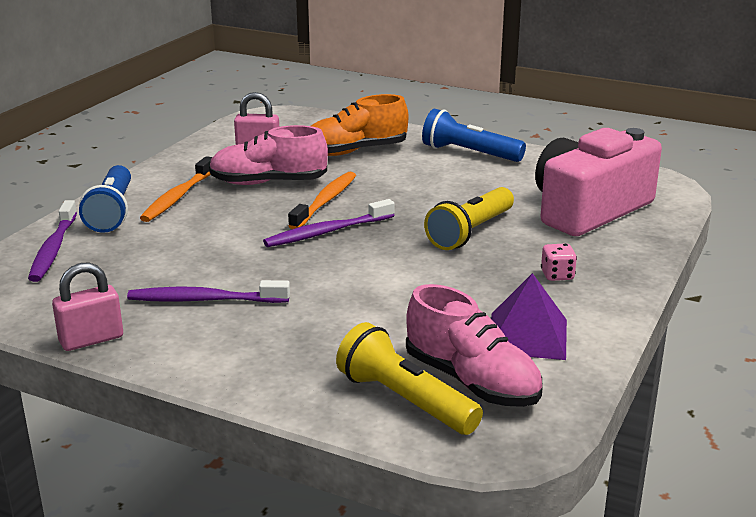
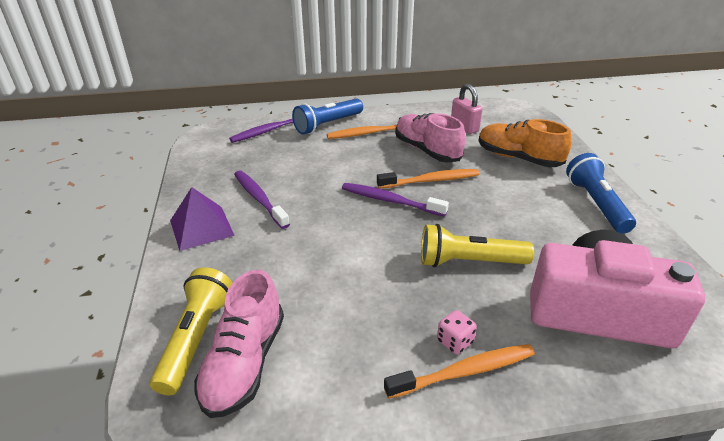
camera: 55 degrees right, 10 degrees up
(91, 339) = (187, 186): pink padlock -> none
(527, 335) = (338, 366): purple pyramid -> purple pyramid (201, 227)
(592, 284) = (464, 372): none -> orange toothbrush

